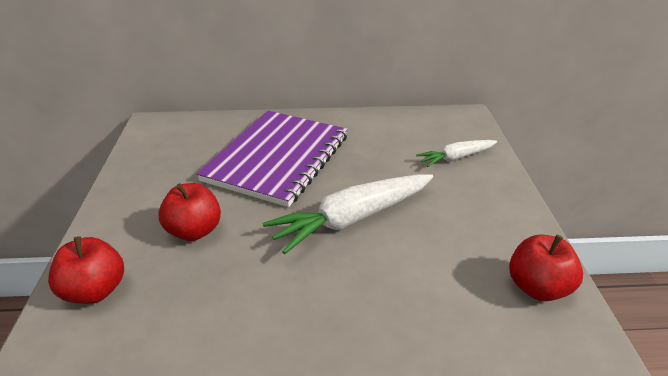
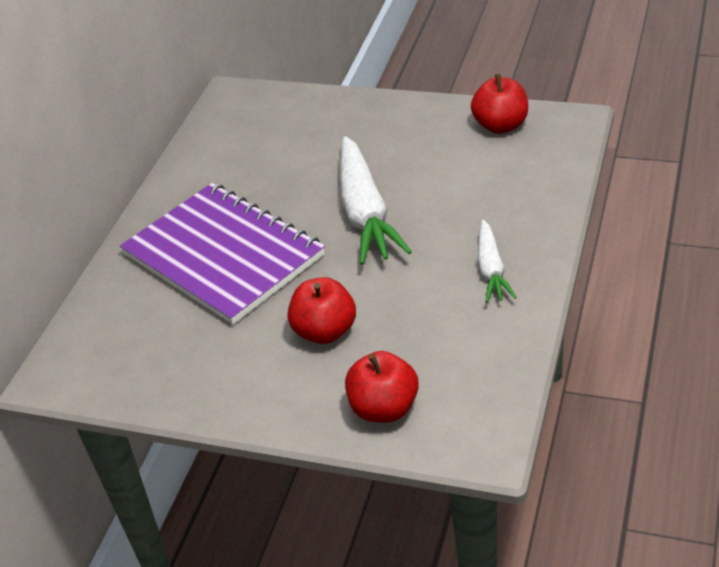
camera: 65 degrees left, 5 degrees up
(456, 158) = (305, 122): white carrot -> white carrot (491, 269)

